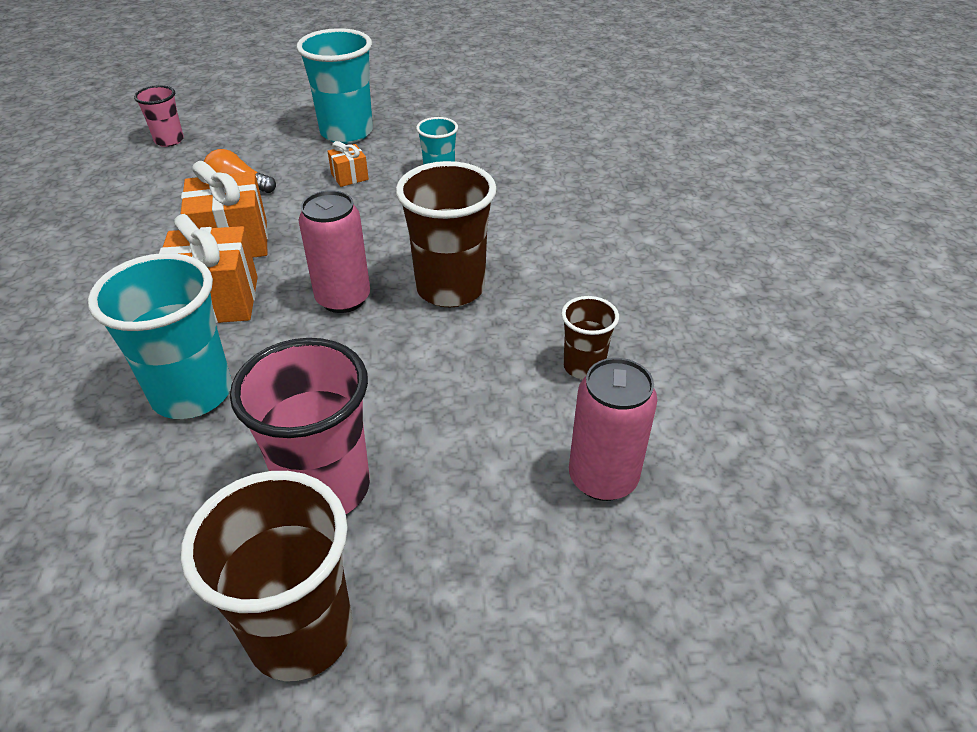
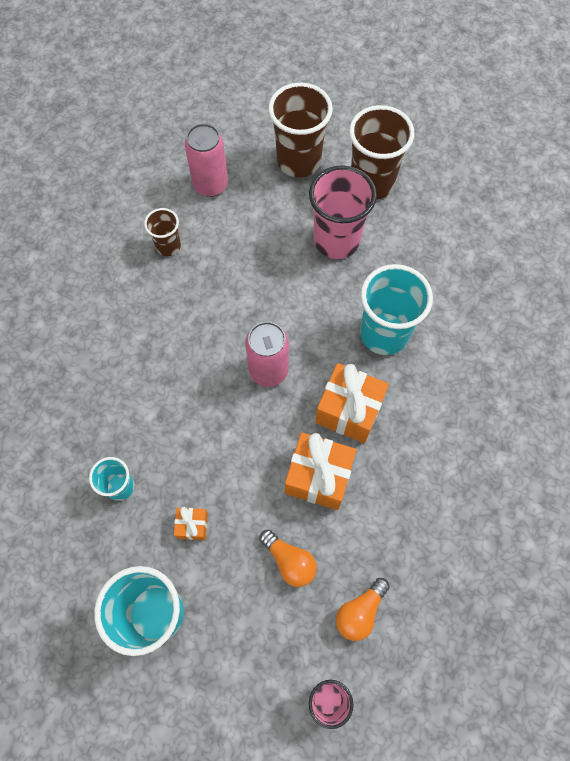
camera: 150 degrees left, 25 degrees up
(153, 183) = (360, 611): none -> orange light bulb
(450, 288) = (198, 344): brown cup -> brown cup (298, 161)

